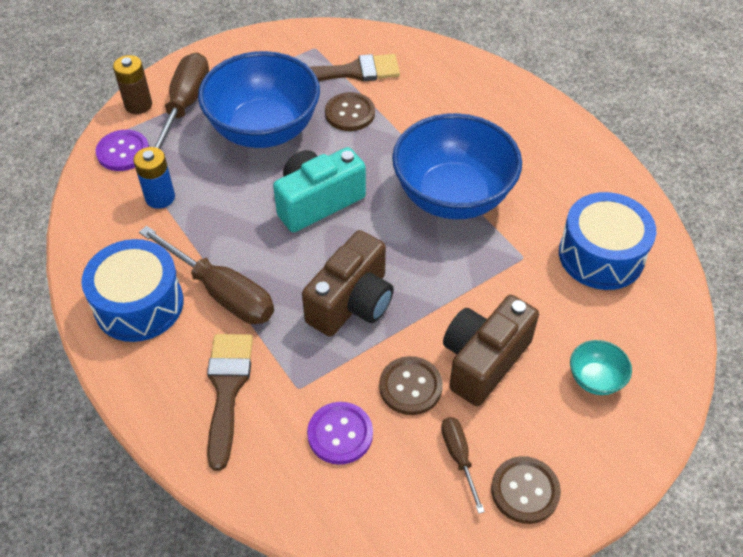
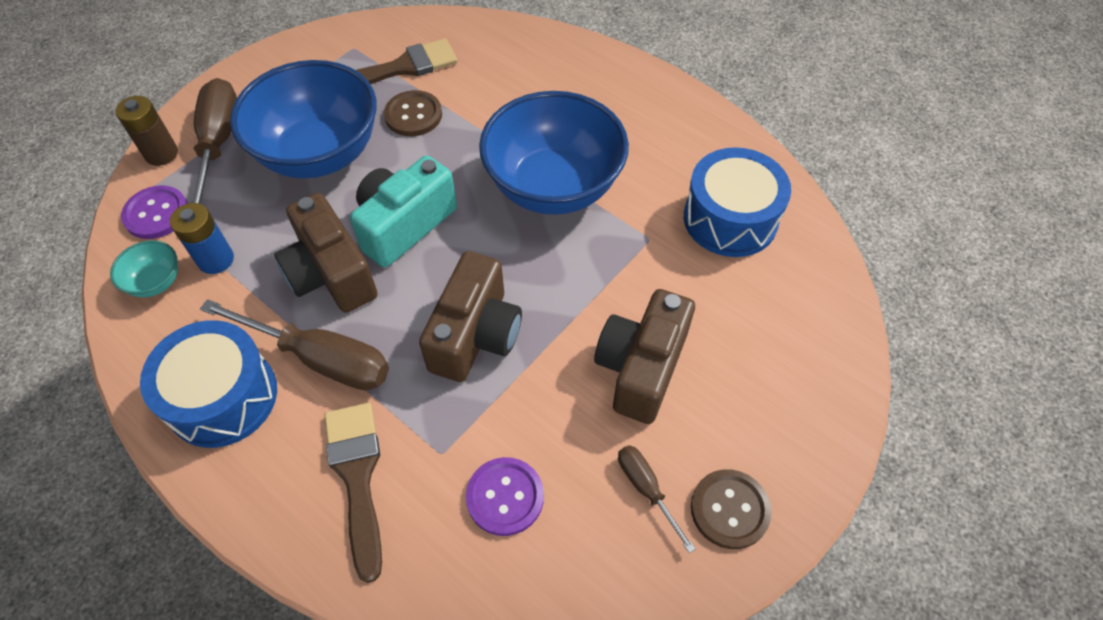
camera: 15 degrees left, 5 degrees up
(248, 228) = (331, 274): none -> brown camera
(410, 387) = (569, 419): brown button -> none
(595, 379) = (765, 360): turquoise bowl -> turquoise bowl (156, 282)

